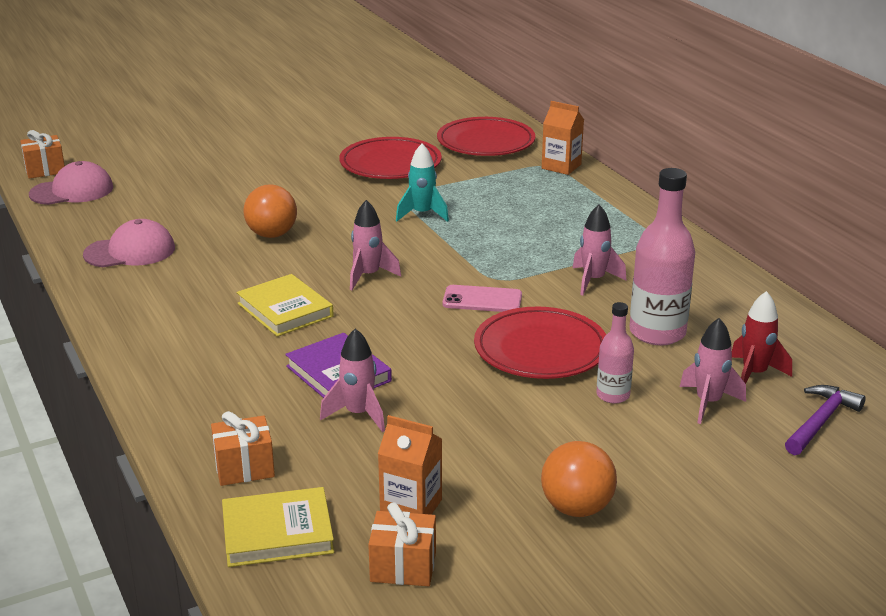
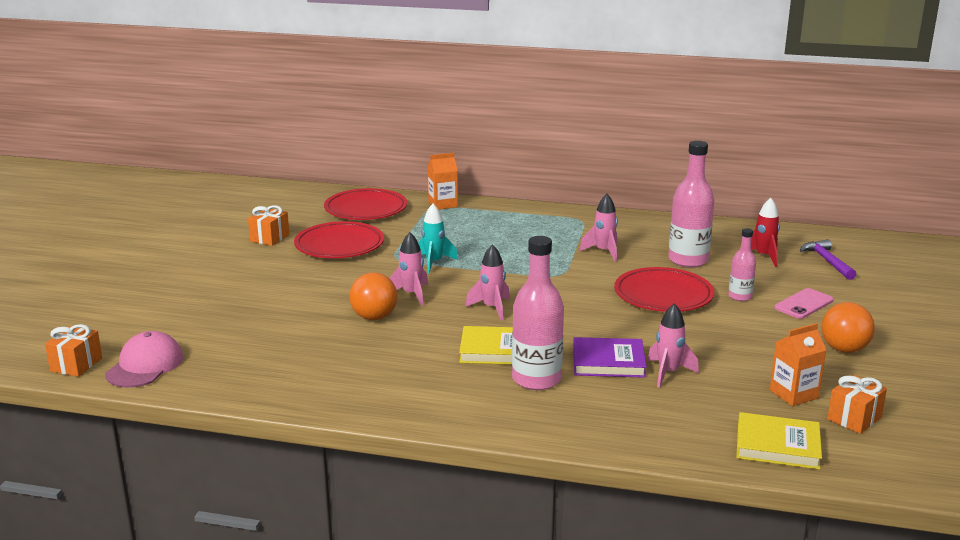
camera: 50 degrees left, 5 degrees down
(130, 251) = (305, 375): pink cap -> none
(244, 468) = (687, 432): orange gift -> orange gift (269, 238)
(253, 351) = (536, 379): none -> pink bottle
(277, 532) = (777, 445): yellow book -> yellow book turned 75 degrees clockwise
(482, 300) = (579, 288): pink phone -> pink phone (803, 304)
(708, 403) = (778, 278): pink rocket -> pink rocket (411, 294)

